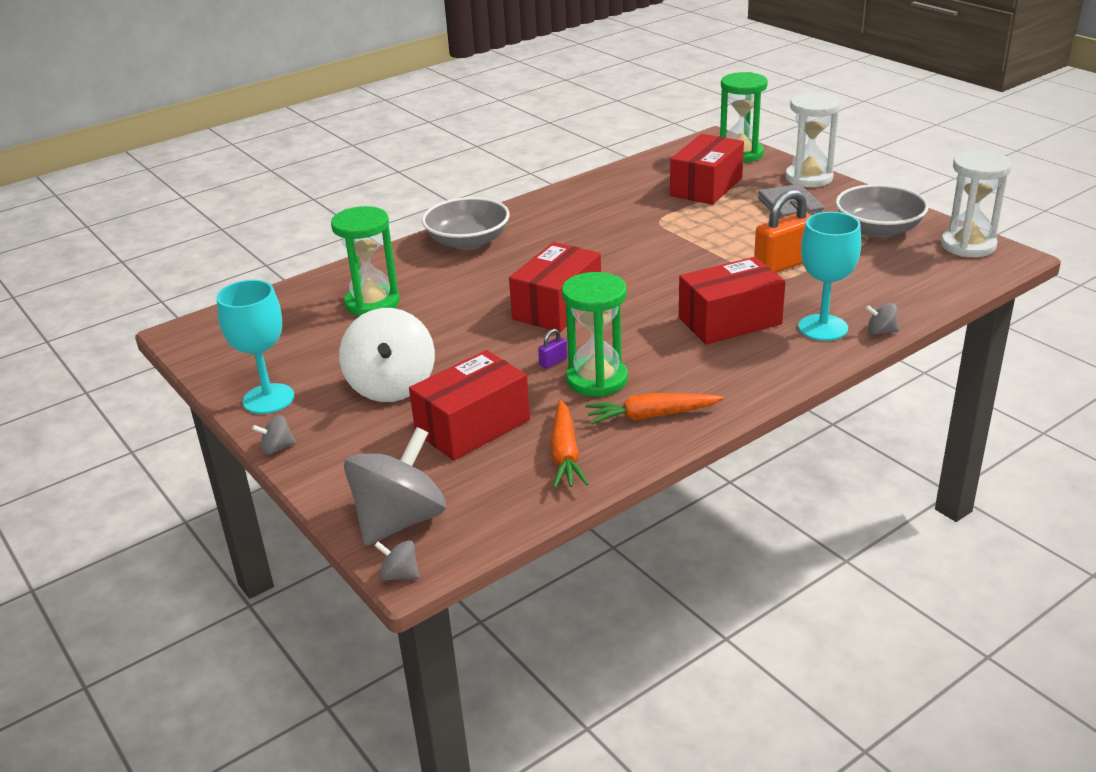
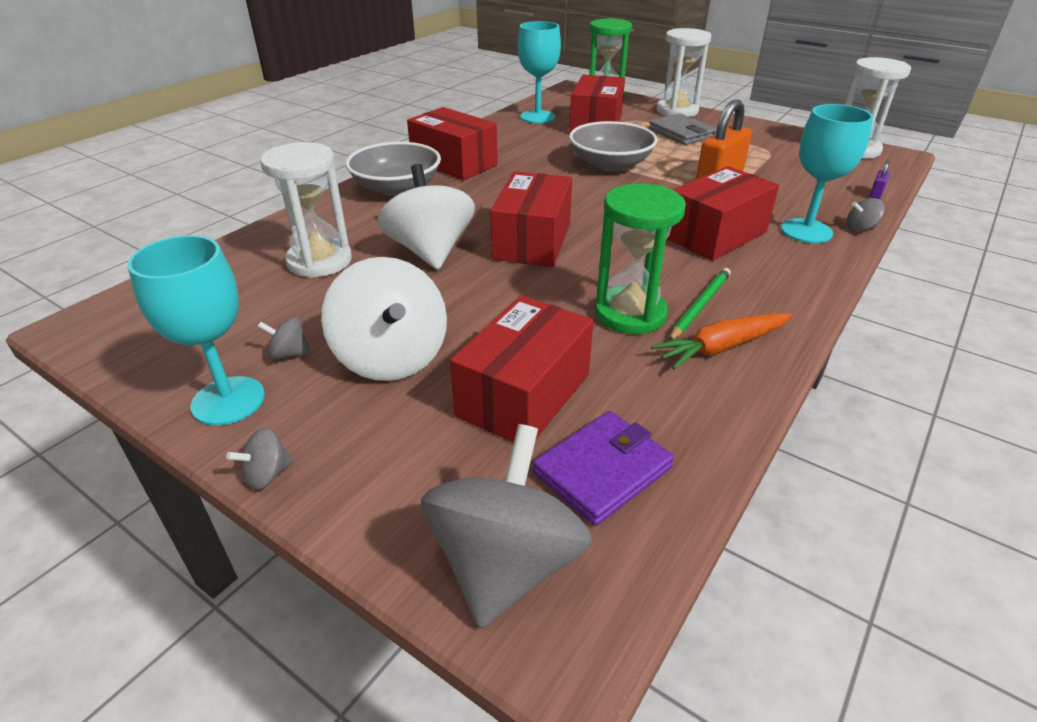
camera: 20 degrees left, 5 degrees up
(372, 303) = (319, 261): green hourglass -> white hourglass
(399, 575) = (559, 671): grey spinning top -> grey spinning top (289, 354)
(465, 305) = (430, 251): none -> white spinning top
(496, 482) = (602, 470): none -> purple wallet
(534, 220) = (454, 163): none -> red box
(553, 362) = (568, 300): purple padlock -> purple padlock (876, 194)
(565, 454) = (661, 413): orange carrot -> none
(650, 173) = (537, 117): none -> turquoise goblet
(661, 381) = (700, 306): none -> green pencil
(878, 229) = (771, 144): grey bowl -> grey bowl (610, 164)

